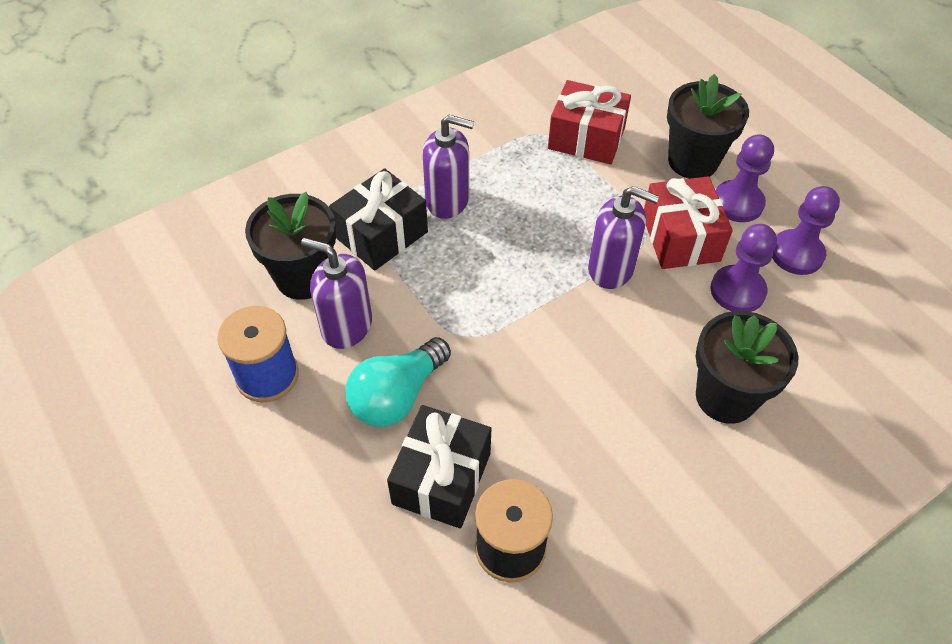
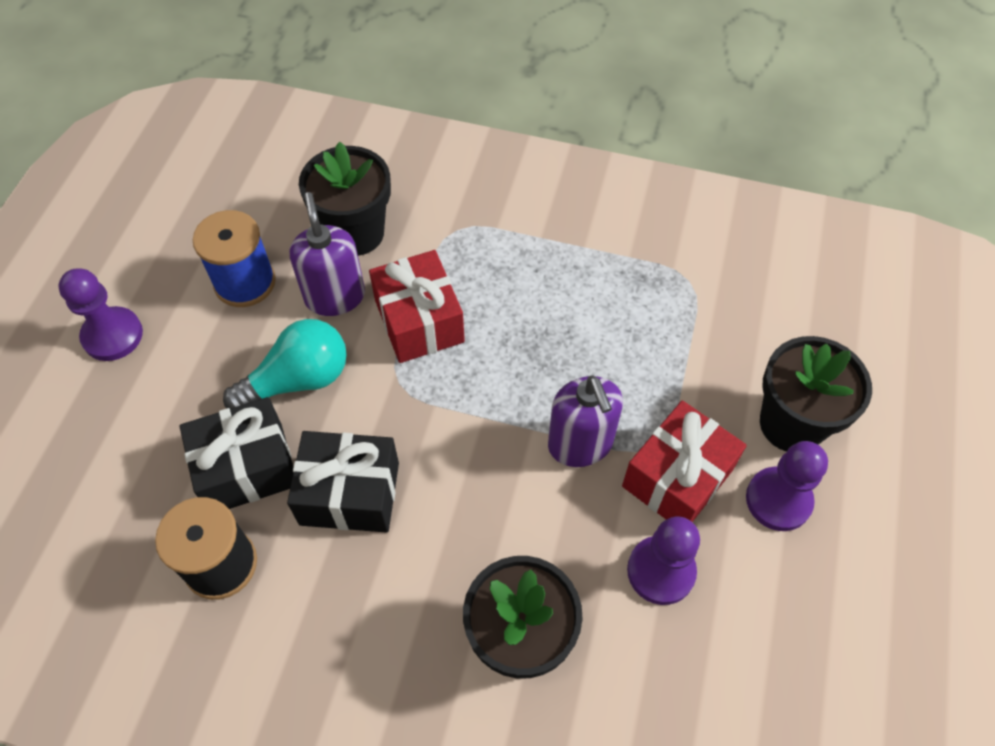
camera: 50 degrees right, 5 degrees up
(381, 235) = (448, 250): black gift -> black gift (349, 493)
(397, 396) = (298, 380): turquoise light bulb -> turquoise light bulb turned 150 degrees clockwise
(447, 200) = (532, 267): purple soap dispenser -> none
(586, 138) = (720, 316): red gift -> red gift (419, 321)
(796, 254) = (766, 598): purple pawn -> purple pawn (112, 335)

